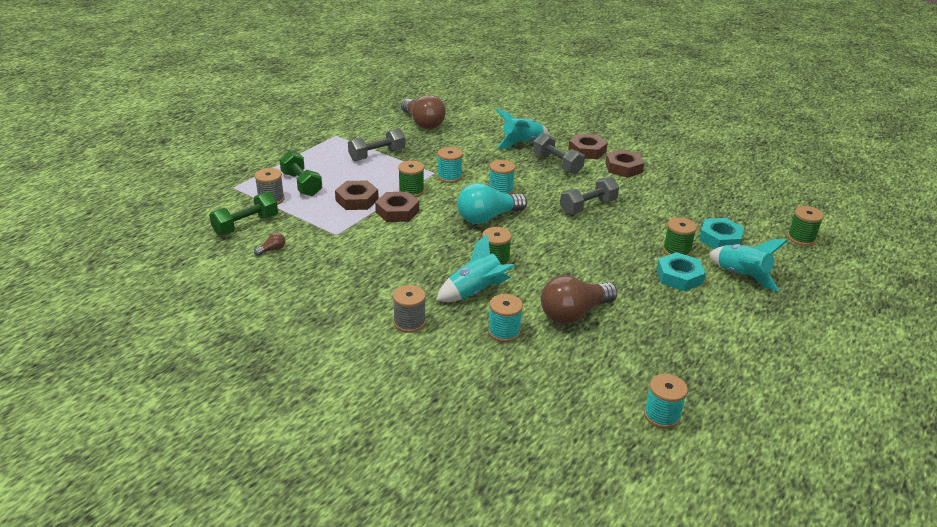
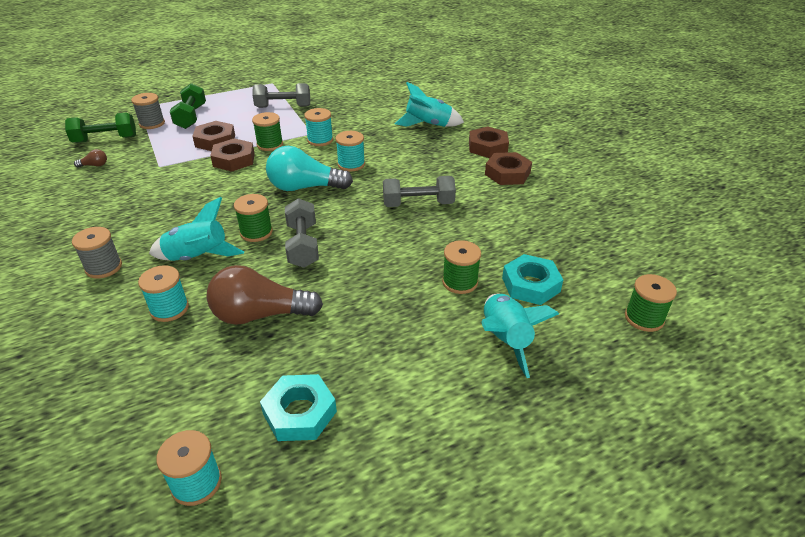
camera: 30 degrees right, 5 degrees up
(423, 123) = (359, 88): brown light bulb -> none
(557, 164) = (439, 153): grey dumbbell -> grey dumbbell (303, 245)
(679, 276) = (427, 313): turquoise nut -> turquoise nut (299, 412)

